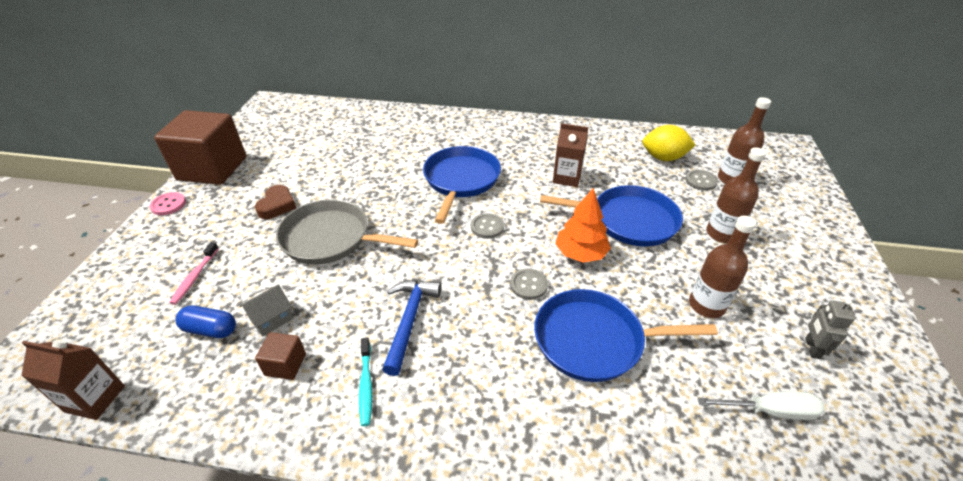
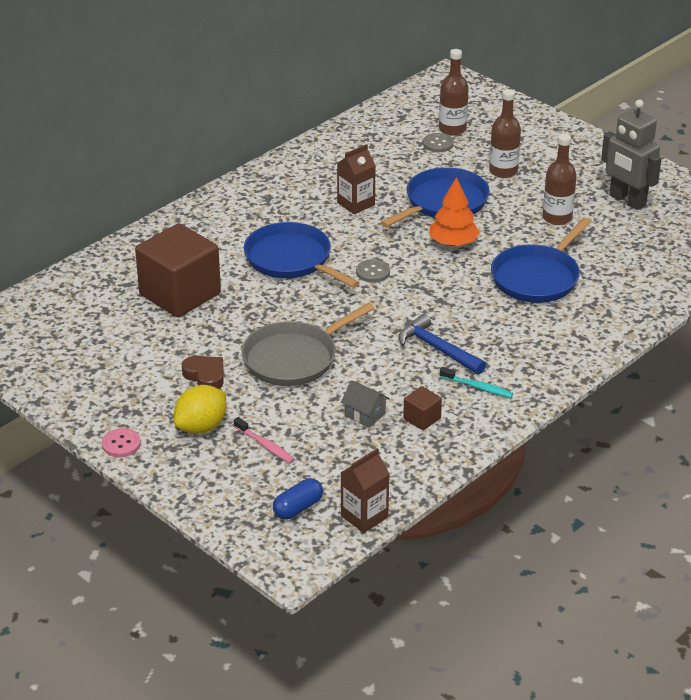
camera: 55 degrees left, 5 degrees down
(210, 329) = (345, 448): blue capsule -> blue capsule (298, 508)
(212, 168) = (81, 403): brown cube -> brown cube (180, 294)
(271, 319) = (365, 414): grey house -> grey house turned 45 degrees counterclockwise
(528, 285) = (459, 281): grey button -> none
(663, 158) = (388, 143): yellow lemon -> yellow lemon (201, 427)
(769, 411) = (648, 242): white screwdriver -> none
(812, 348) = (627, 200): grey robot -> grey robot, size x2.00

